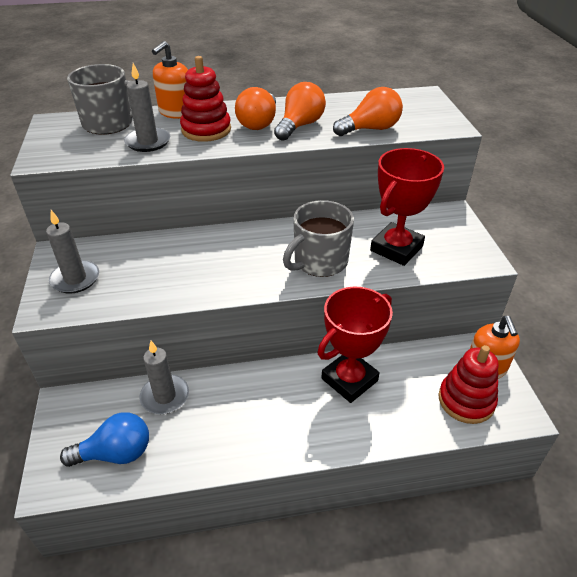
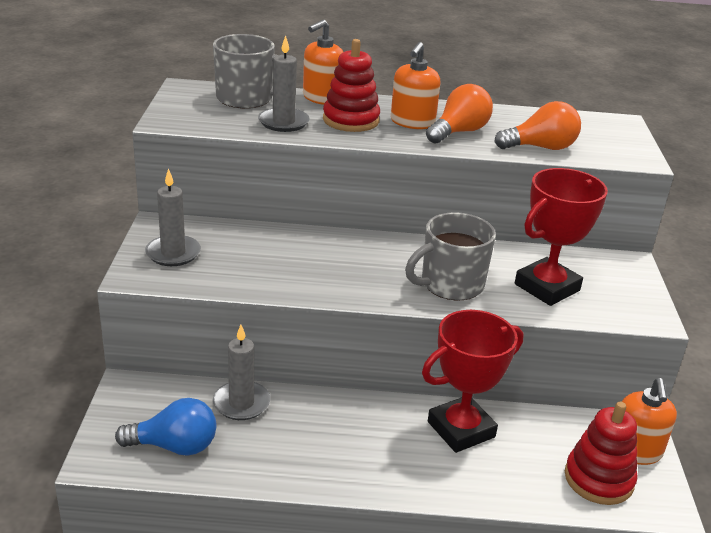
camera: 10 degrees right, 10 degrees down
(259, 123) = (412, 122): orange light bulb -> orange soap dispenser

